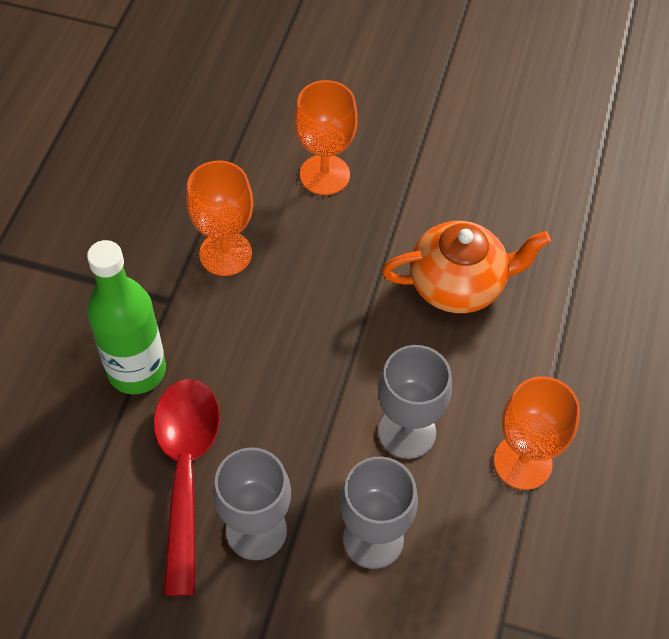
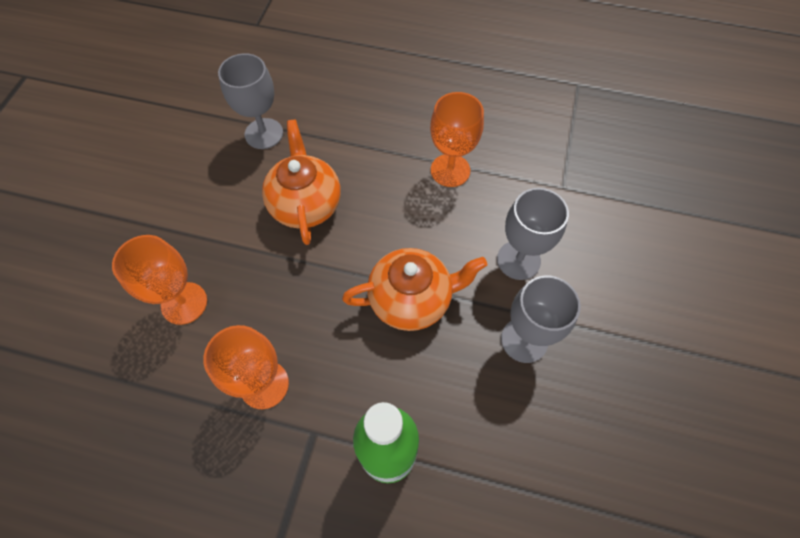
camera: 90 degrees left, 5 degrees up
(186, 471) = (481, 399): red spoon -> none
(319, 402) = (412, 299): none -> orange teapot
(407, 432) = (433, 239): grey goblet -> grey goblet (264, 134)

